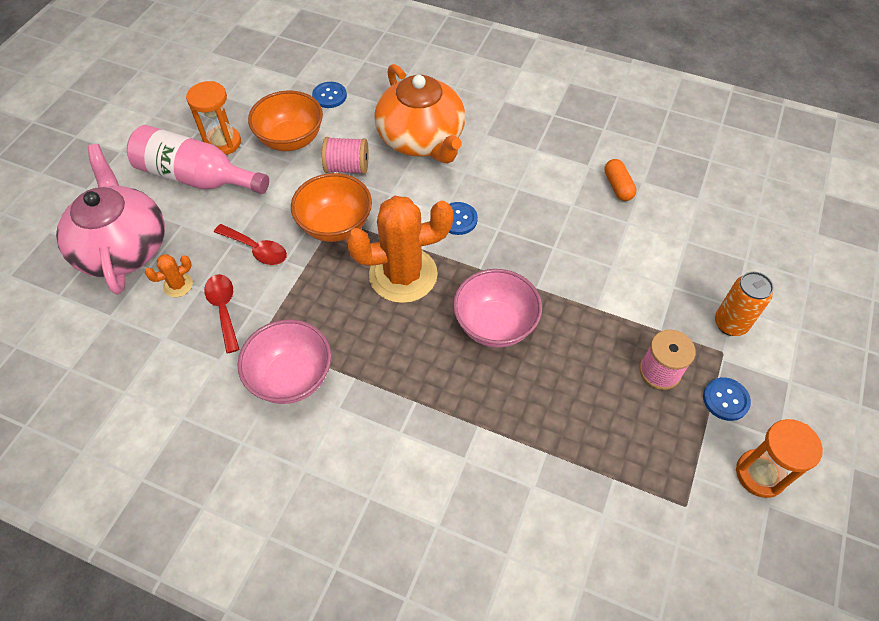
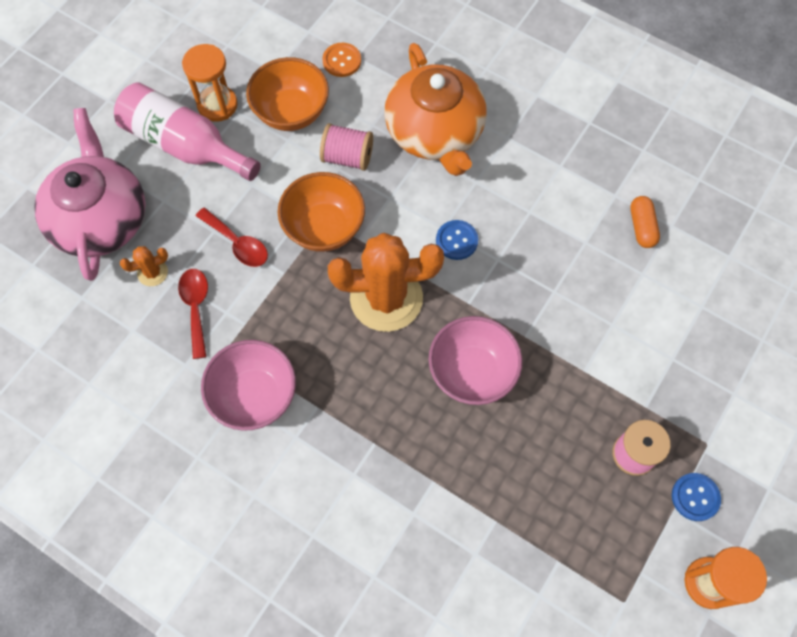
camera: 10 degrees right, 10 degrees up
(329, 96) = (342, 61): blue button -> orange button
(730, 324) = (723, 413): orange can -> none

